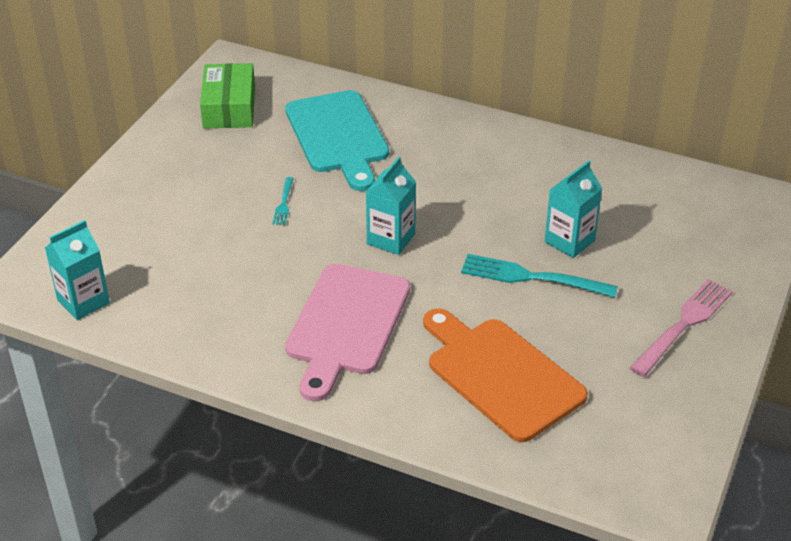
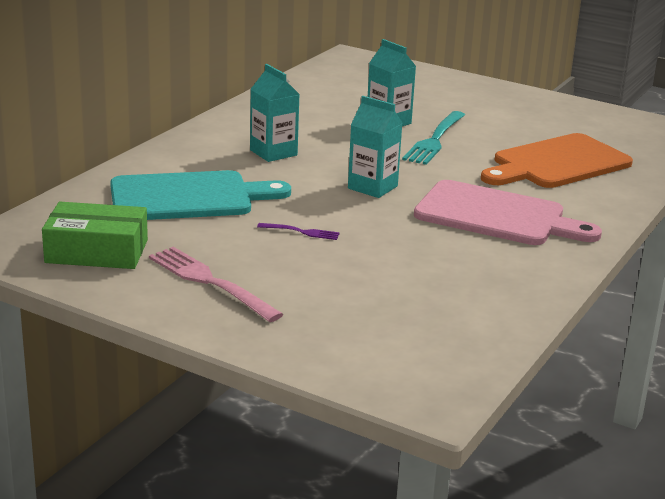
camera: 85 degrees left, 15 degrees down
(83, 302) = (459, 352): turquoise carton -> turquoise carton (273, 152)
(283, 203) = (301, 232): turquoise fork -> purple fork
(683, 325) = (494, 101): pink fork -> pink fork (210, 282)

